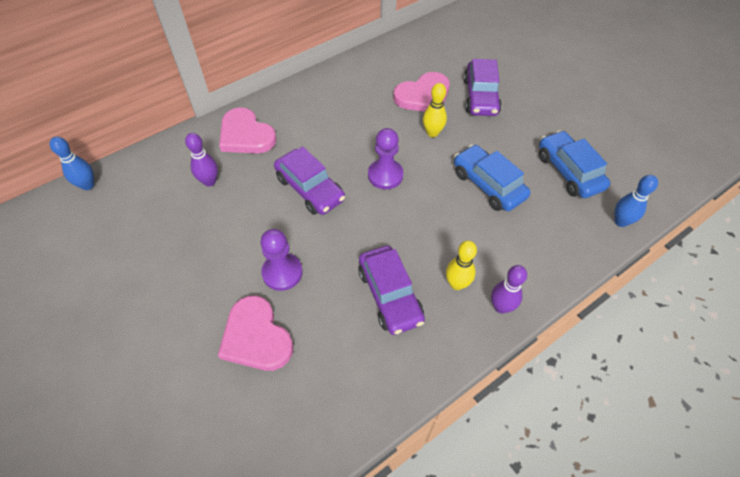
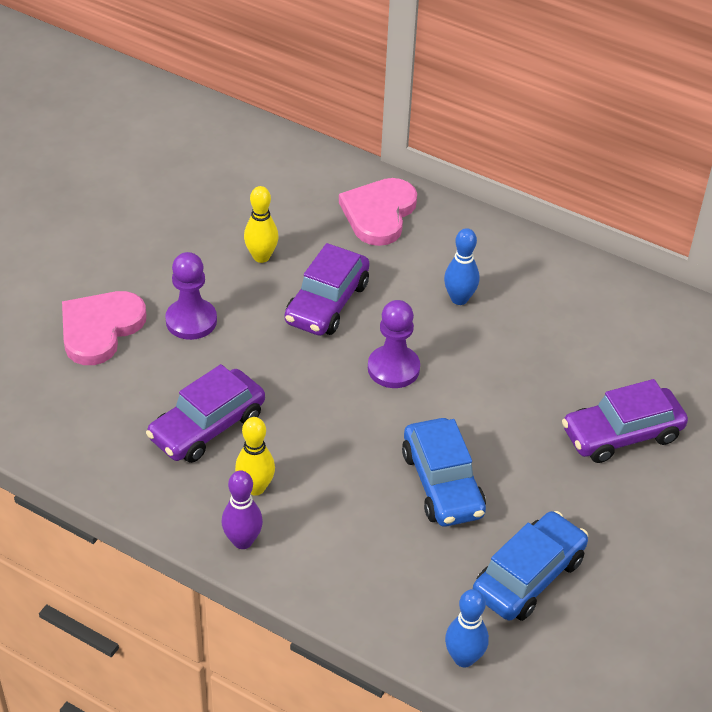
camera: 65 degrees right, 10 degrees down
(88, 185) = (224, 119): blue bowling pin -> blue bowling pin (459, 299)
(209, 181) = (286, 211): purple bowling pin -> none
(423, 96) = (576, 367): pink heart -> none
(432, 133) = (505, 397): yellow bowling pin -> yellow bowling pin (261, 257)
(488, 185) = (442, 483): blue car -> blue car turned 135 degrees clockwise

